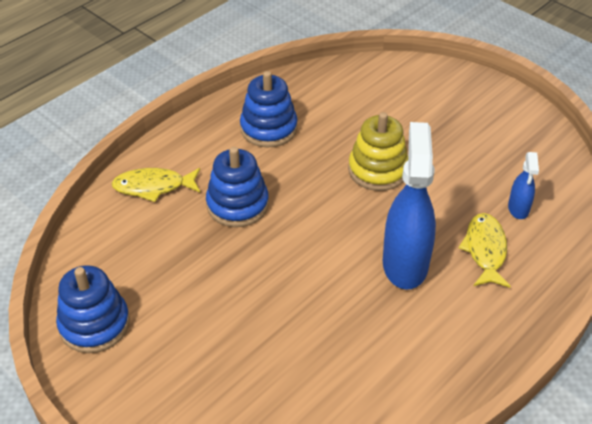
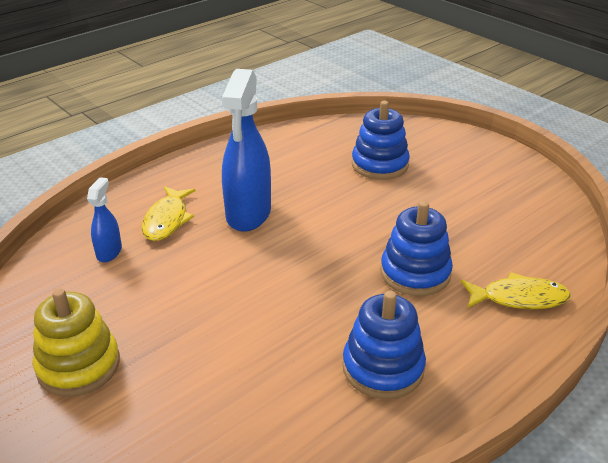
camera: 175 degrees left, 10 degrees down
(94, 324) = (526, 189): blue stacking toy -> blue stacking toy (380, 165)
(378, 170) = (246, 301): yellow stacking toy -> yellow stacking toy (78, 366)

